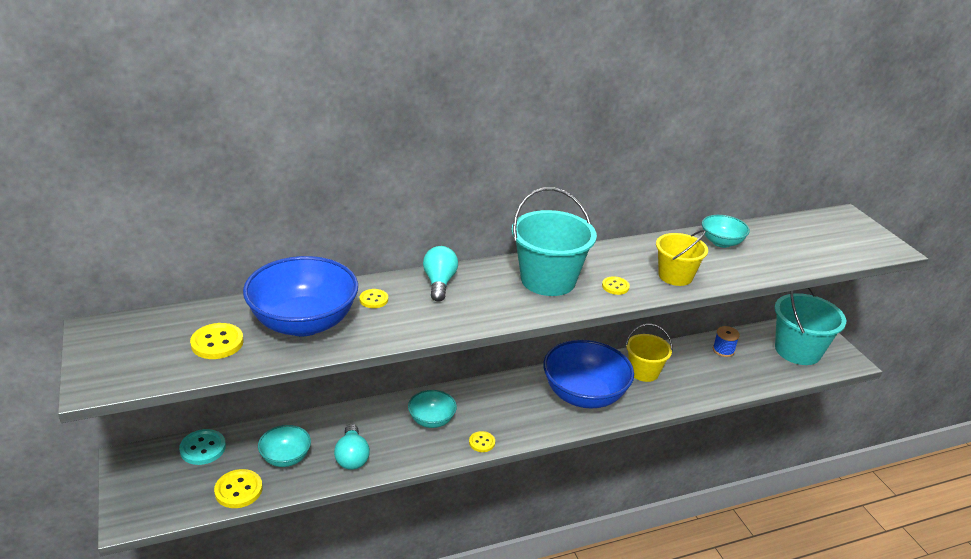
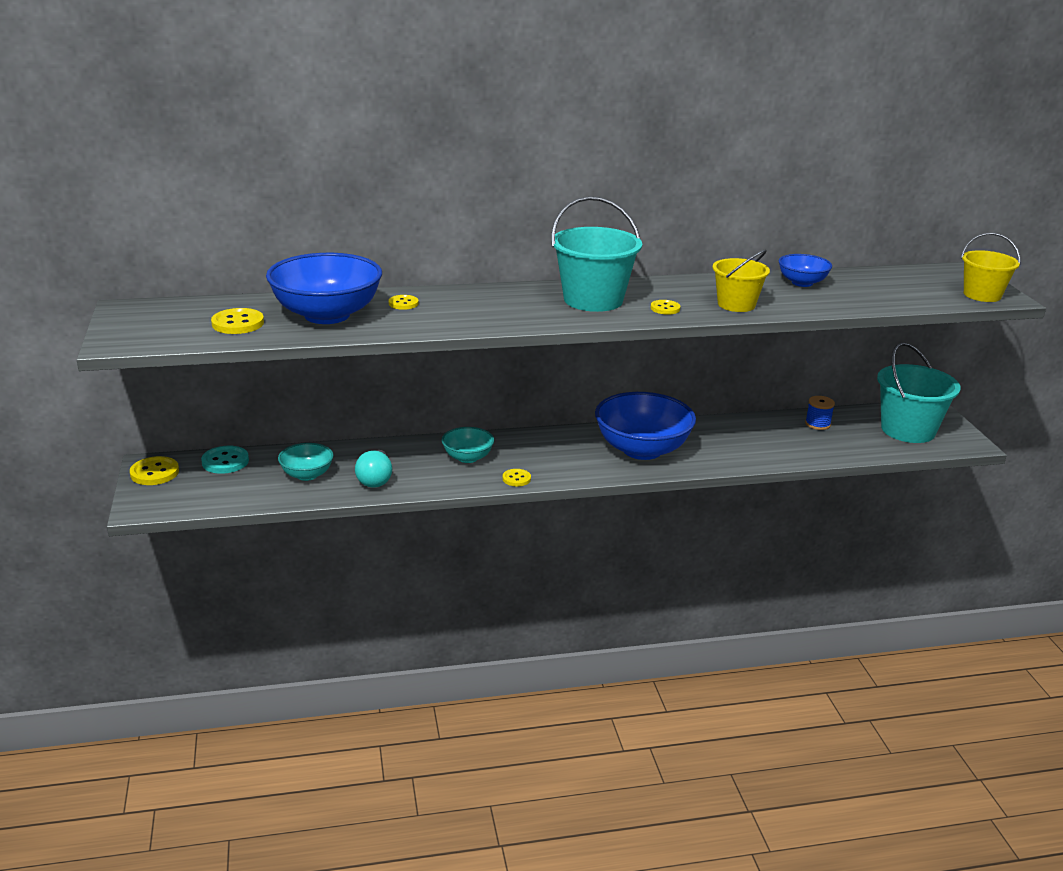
camera: 10 degrees right, 5 degrees down
(238, 490) = (253, 495): yellow button -> yellow button (154, 473)
(439, 283) = (476, 296): turquoise light bulb -> none
(644, 372) = (717, 435): yellow bucket -> yellow bucket (982, 295)
(721, 242) = (802, 283): turquoise bowl -> blue bowl

